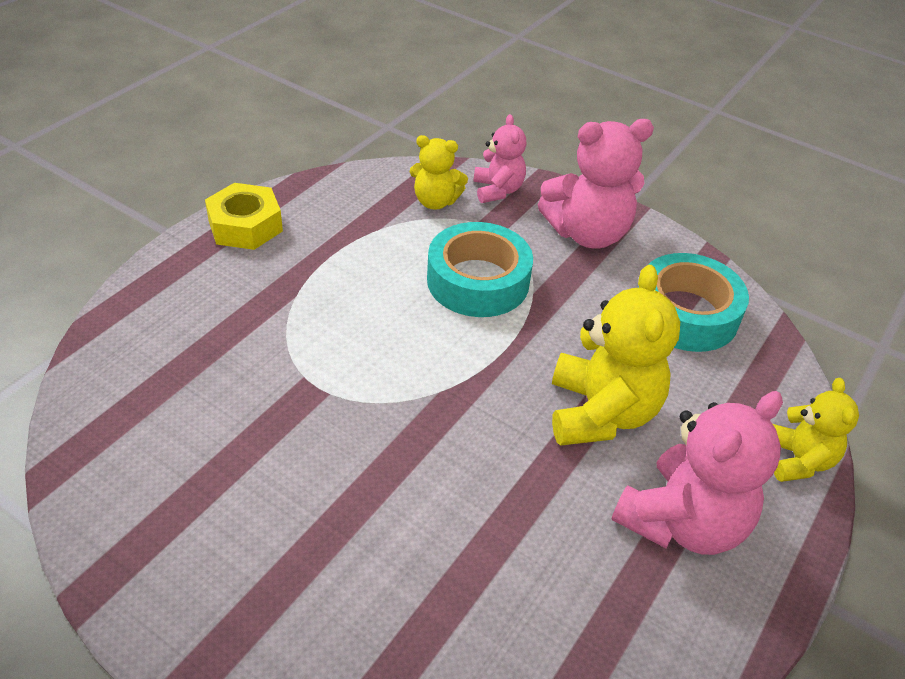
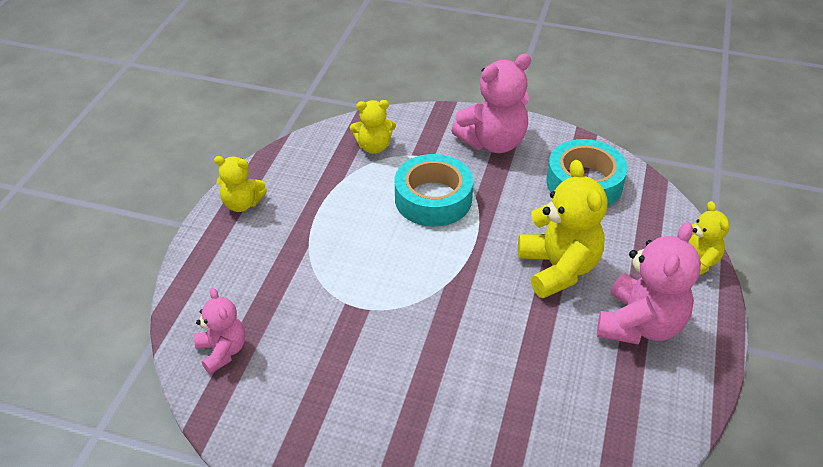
camera: 15 degrees left, 0 degrees up
(245, 226) = (242, 204): yellow nut -> yellow teddy bear
(497, 190) = (414, 126): pink teddy bear -> pink teddy bear (222, 351)

